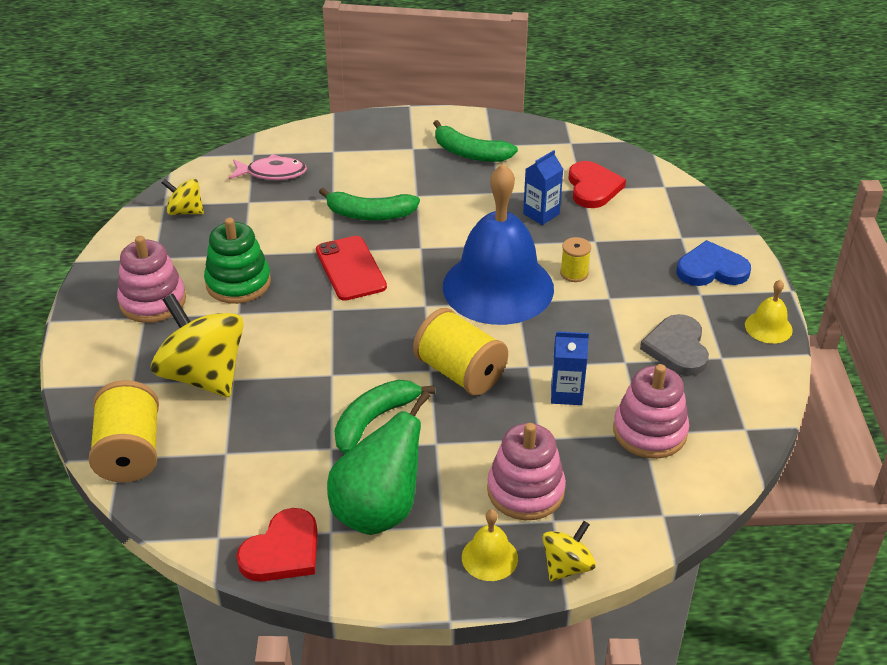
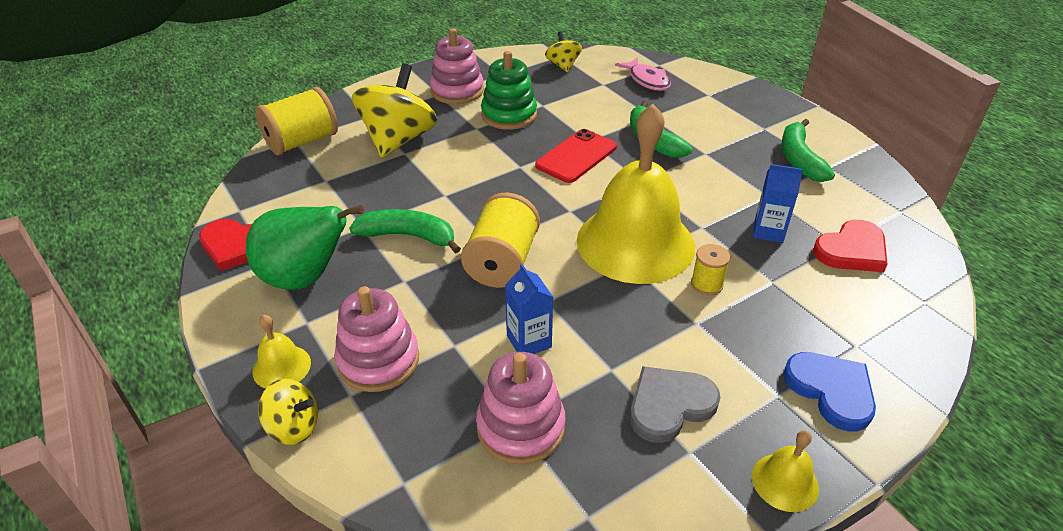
camera: 60 degrees right, 0 degrees up
(498, 287) = (635, 243): blue bell -> yellow bell

